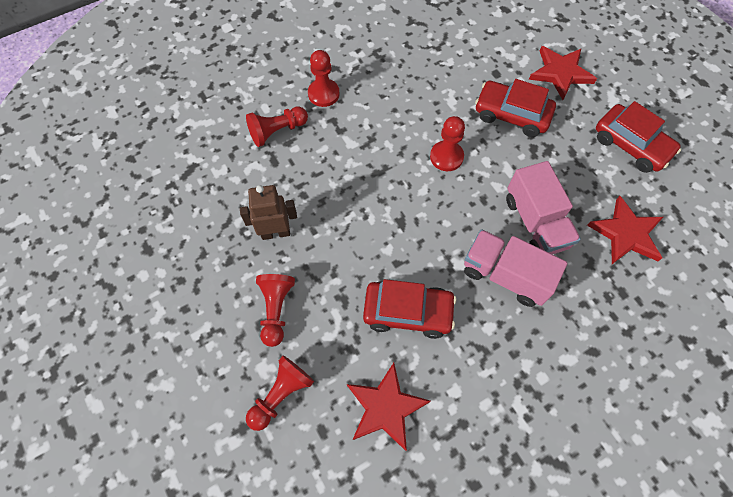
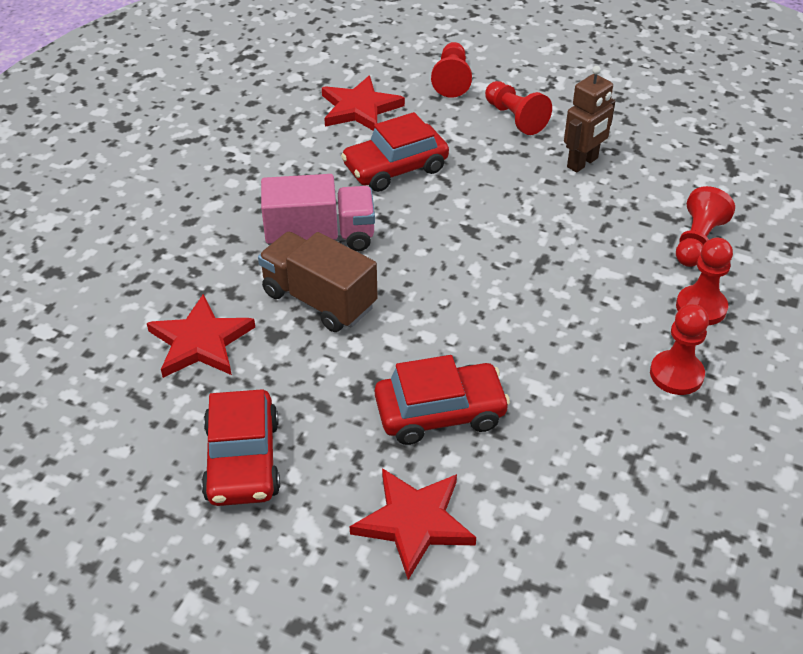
camera: 145 degrees right, 20 degrees down
(446, 157) = (480, 315): red pawn -> red pawn (676, 374)
(535, 222) = (319, 300): pink truck -> brown truck
(631, 145) = (242, 460): red car -> red car turned 105 degrees counterclockwise

